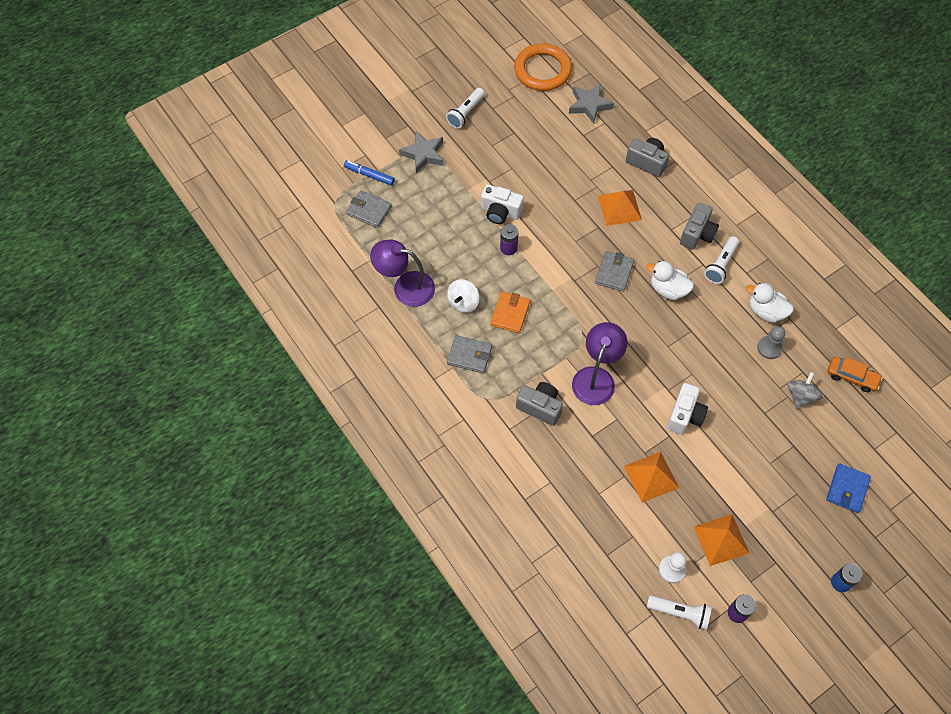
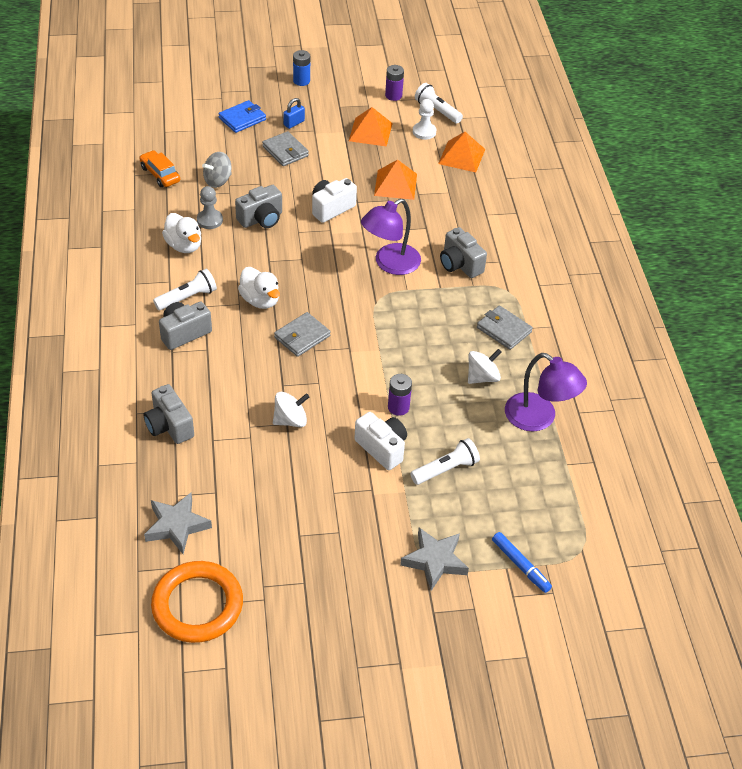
camera: 155 degrees left, 15 degrees down
(369, 210) = (541, 520): grey wallet -> grey wallet (285, 151)
(465, 113) = (344, 592): white flashlight -> white flashlight (446, 469)
(510, 313) = (438, 347): orange wallet -> none
(573, 203) = (290, 420): none -> white spinning top
(619, 207) = (243, 393): orange pyramid -> orange pyramid (462, 156)
(731, 371) = (261, 219): none -> grey camera
(798, 511) = (294, 123): none -> blue padlock

